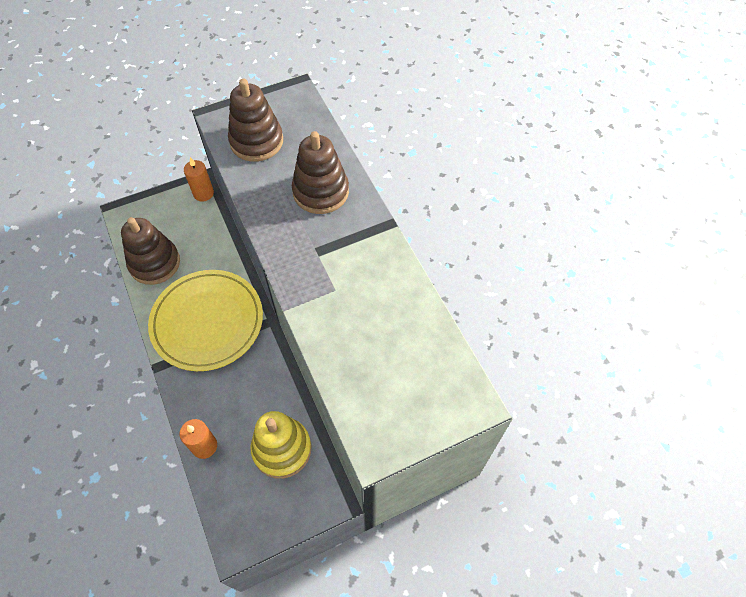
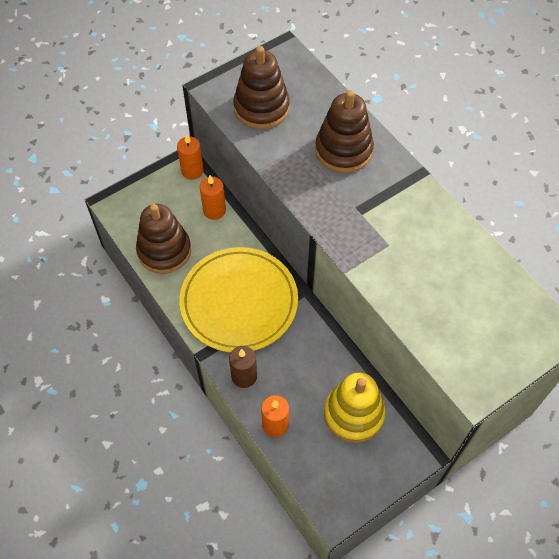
camera: 10 degrees left, 0 degrees up
(190, 394) = (244, 376): none -> brown candle
(212, 233) = (214, 210): none -> orange candle

